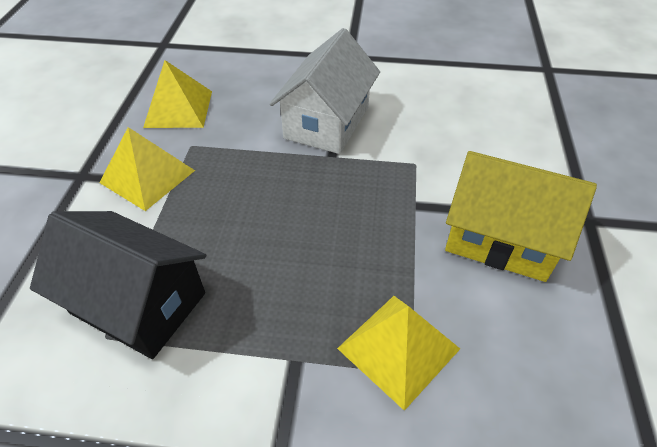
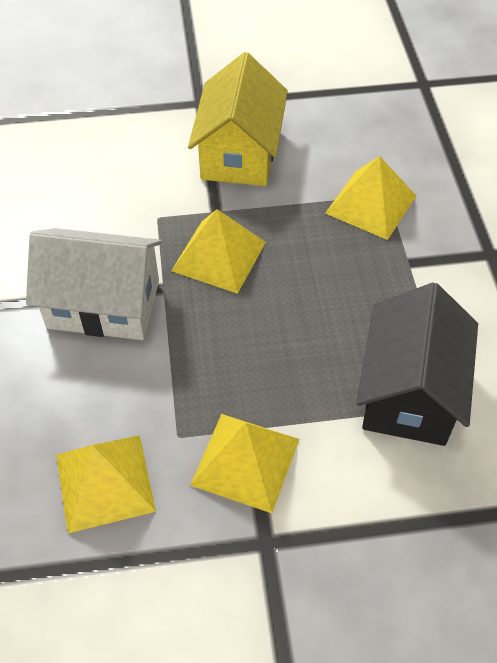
camera: 105 degrees left, 5 degrees up
(356, 196) = (219, 256): none -> yellow pyramid

